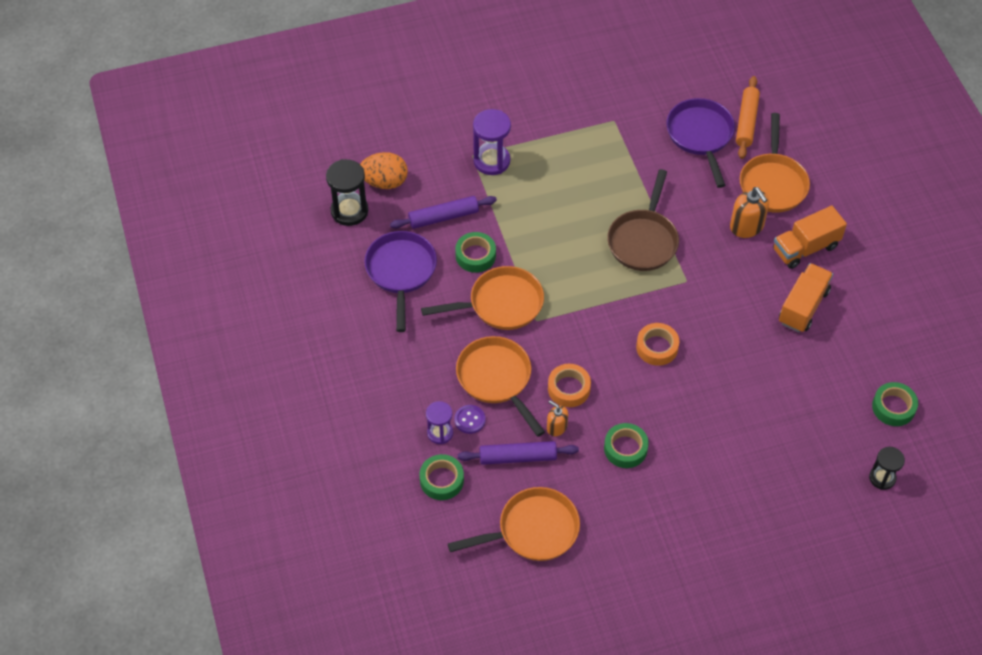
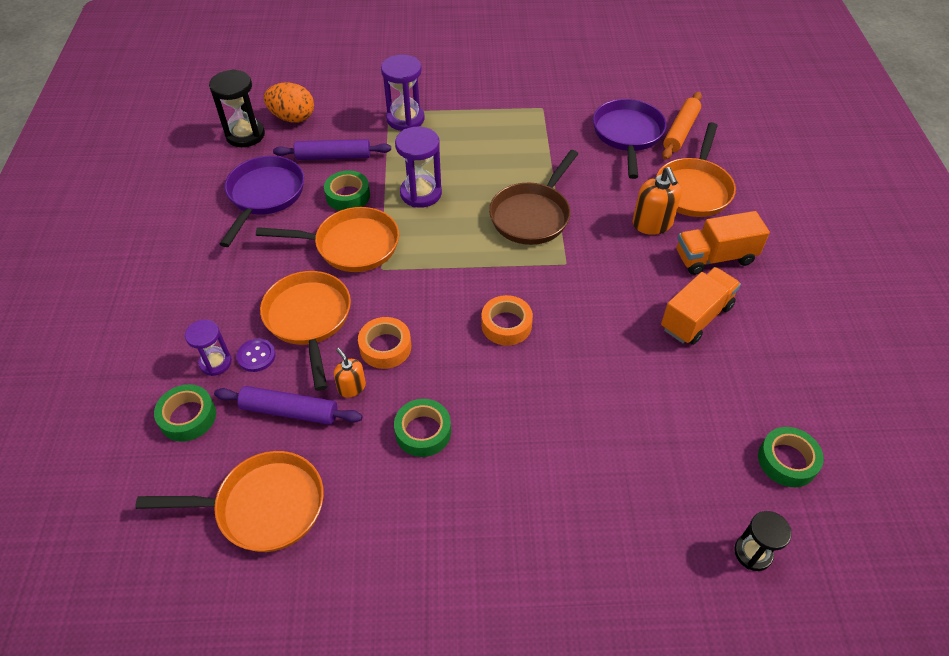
camera: 15 degrees right, 5 degrees down
(539, 239) = (421, 193): none -> purple hourglass

